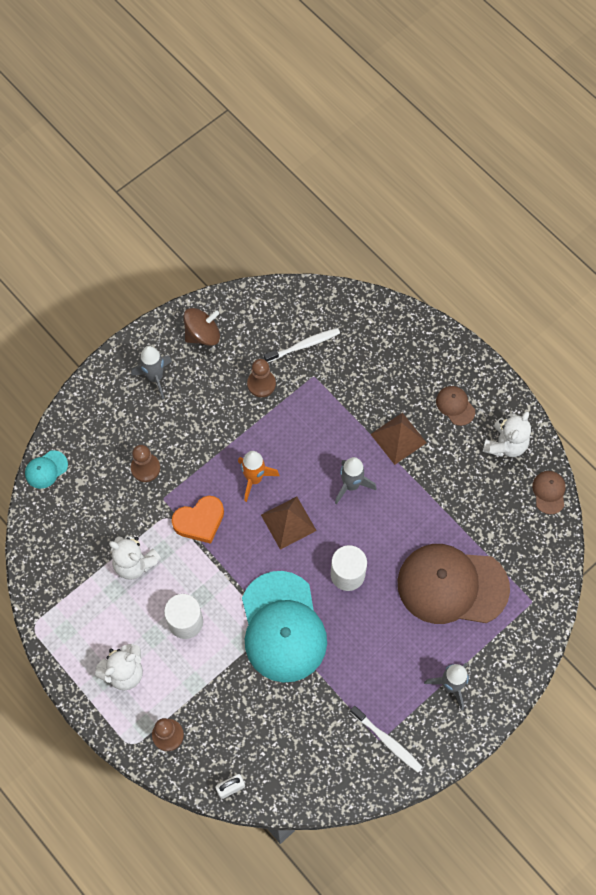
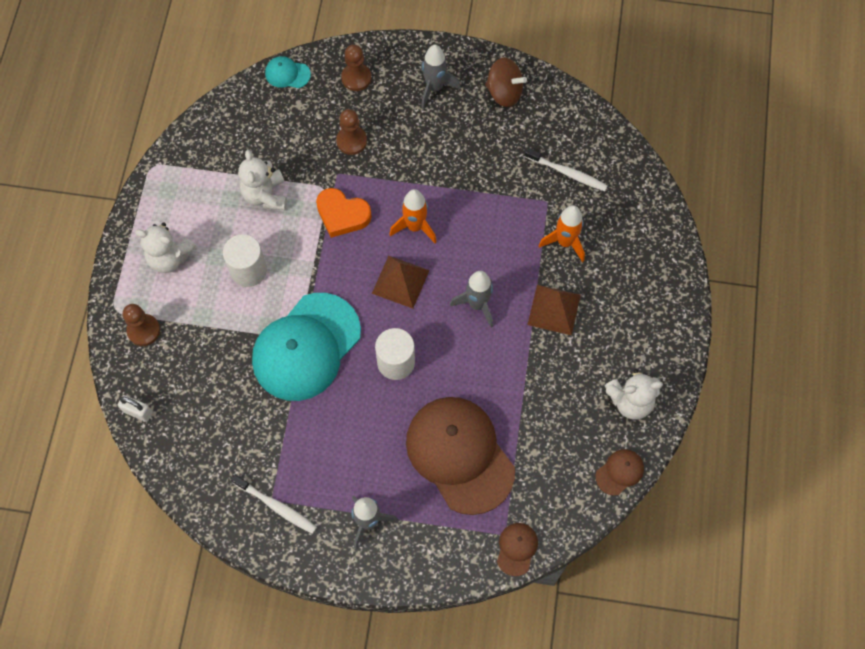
camera: 50 degrees right, 0 degrees up
(261, 384) = (502, 168): brown pawn -> brown pawn (356, 78)
(354, 390) = (565, 242): none -> orange rocket
(387, 741) = (276, 506): white toothbrush -> white toothbrush turned 60 degrees counterclockwise
(455, 406) = (627, 332): brown cap -> brown cap (517, 549)

